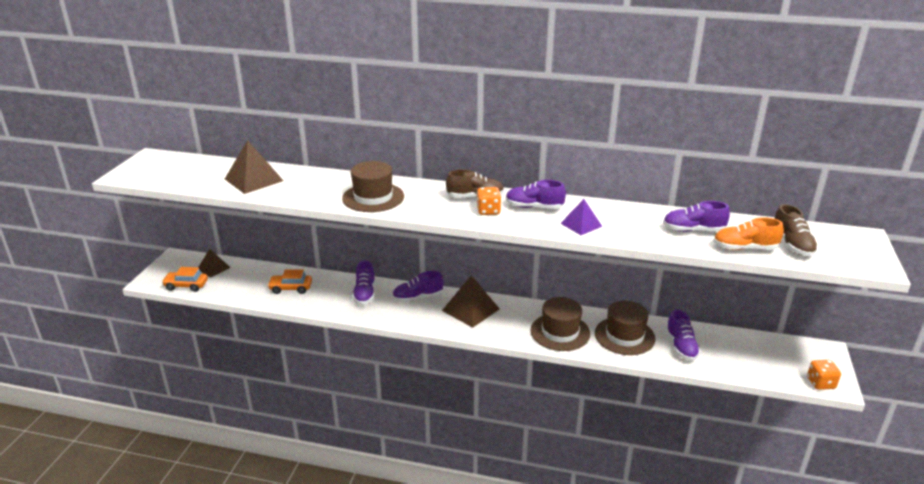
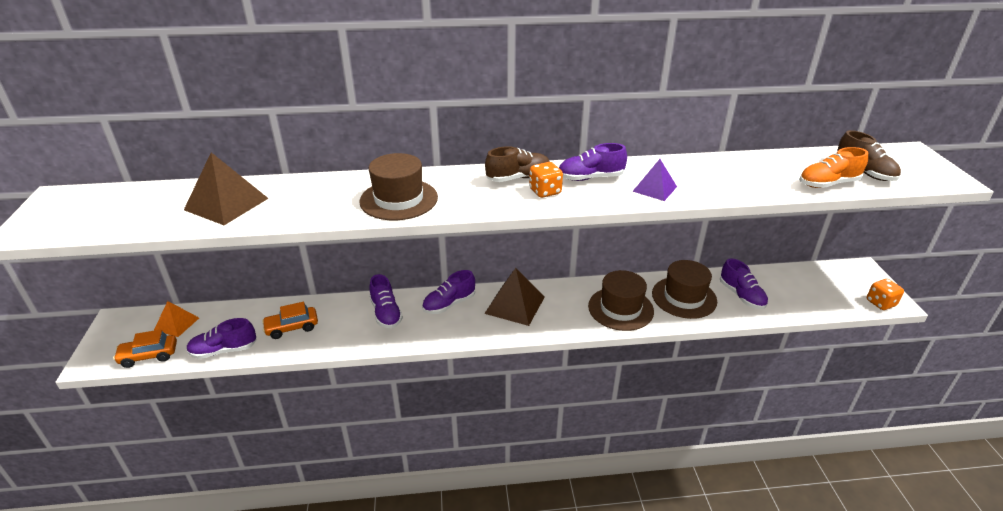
camera: 20 degrees left, 5 degrees up
(214, 268) = (177, 323): brown pyramid -> orange pyramid
(693, 230) = (766, 174): purple shoe -> purple shoe (224, 350)

